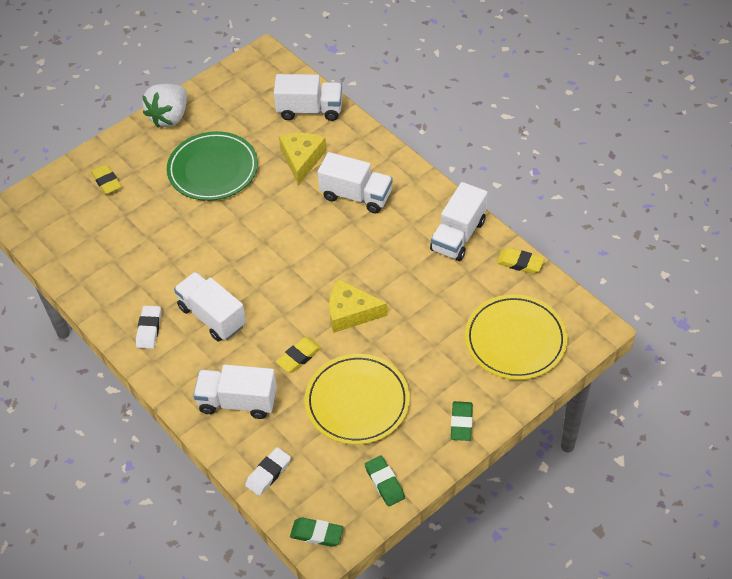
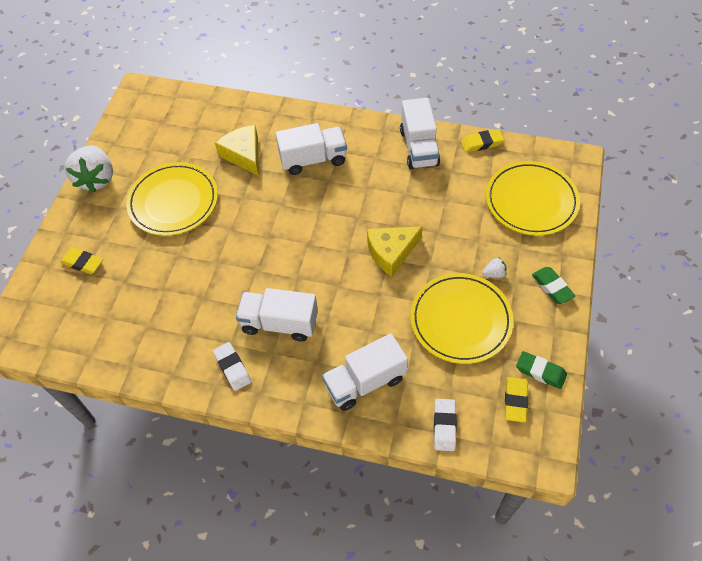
camera: 35 degrees left, 5 degrees up
(213, 169) = (173, 201): green plate -> yellow plate
(299, 357) = (382, 313): yellow eraser -> yellow eraser (515, 401)
(310, 110) = (216, 113): white truck -> none
(316, 534) = (528, 450): green eraser -> none
(421, 382) = (494, 274): none -> white strawberry

